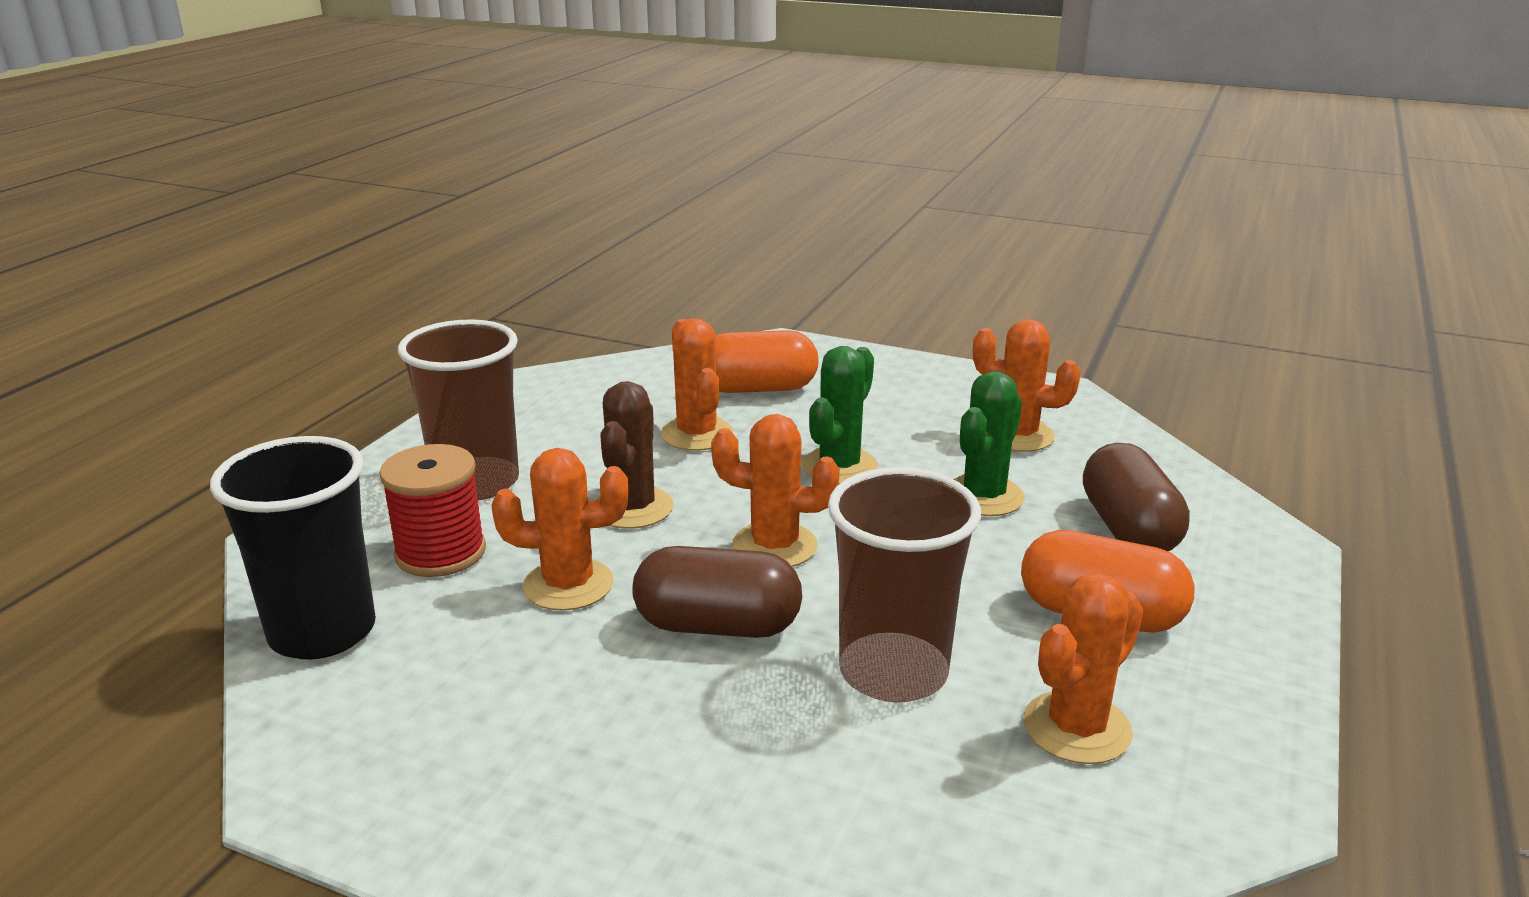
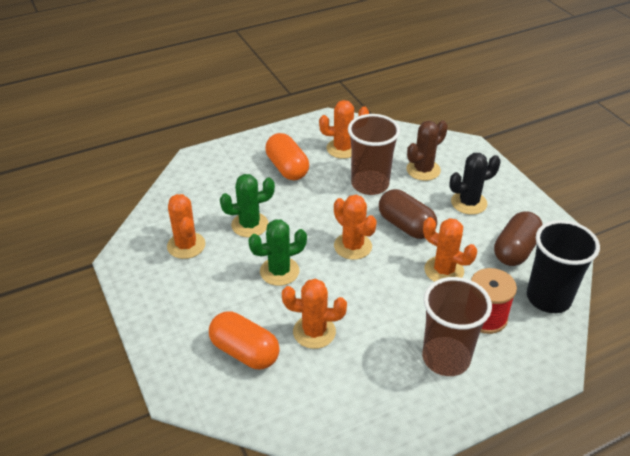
camera: 140 degrees left, 15 degrees up
(622, 751) = (468, 203): none -> black cactus
(633, 508) = (387, 298): brown cactus -> brown cactus (423, 170)
(697, 434) = (314, 332): orange cactus -> orange cactus turned 75 degrees clockwise
(1128, 529) = (227, 186): brown capsule -> brown capsule (515, 250)

